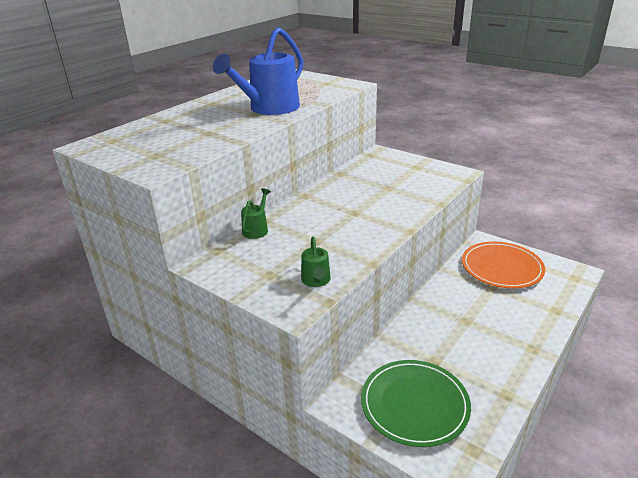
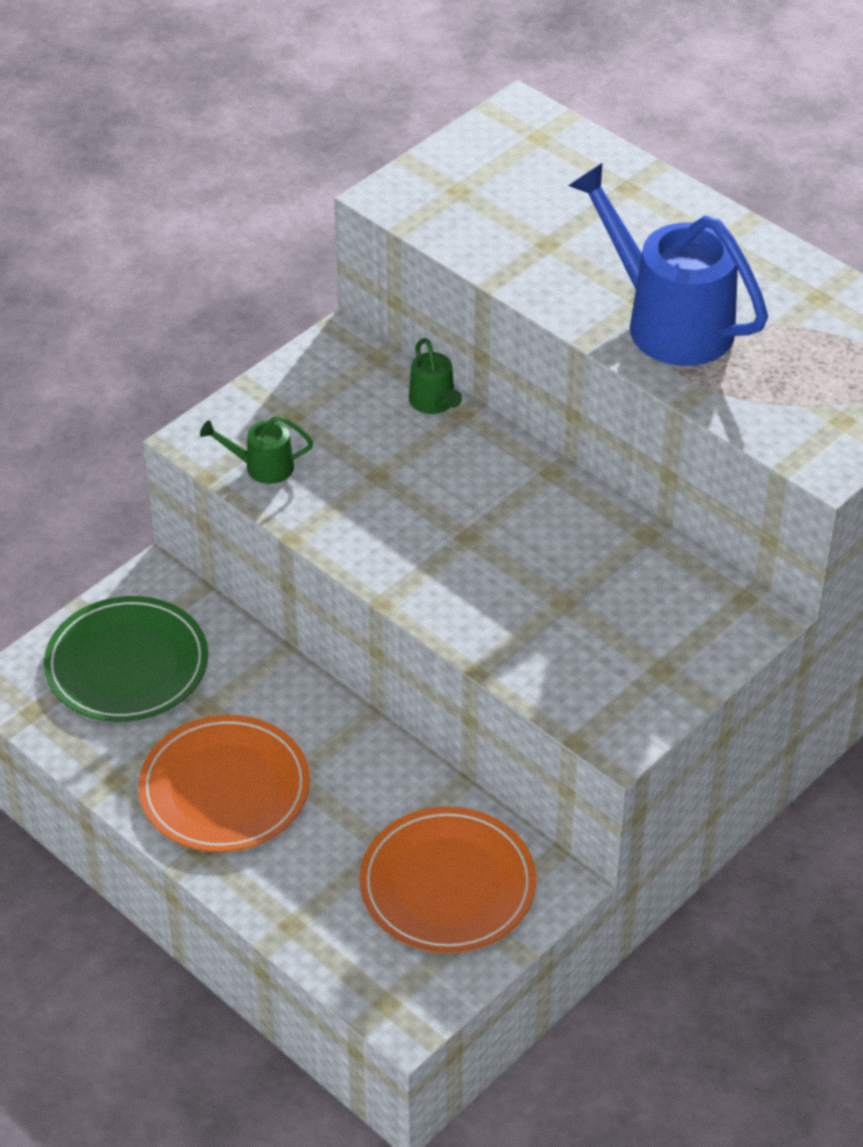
camera: 95 degrees right, 15 degrees up
(257, 229) = (434, 403): green watering can -> green watering can turned 45 degrees clockwise
(488, 345) = (224, 788): none -> orange plate

